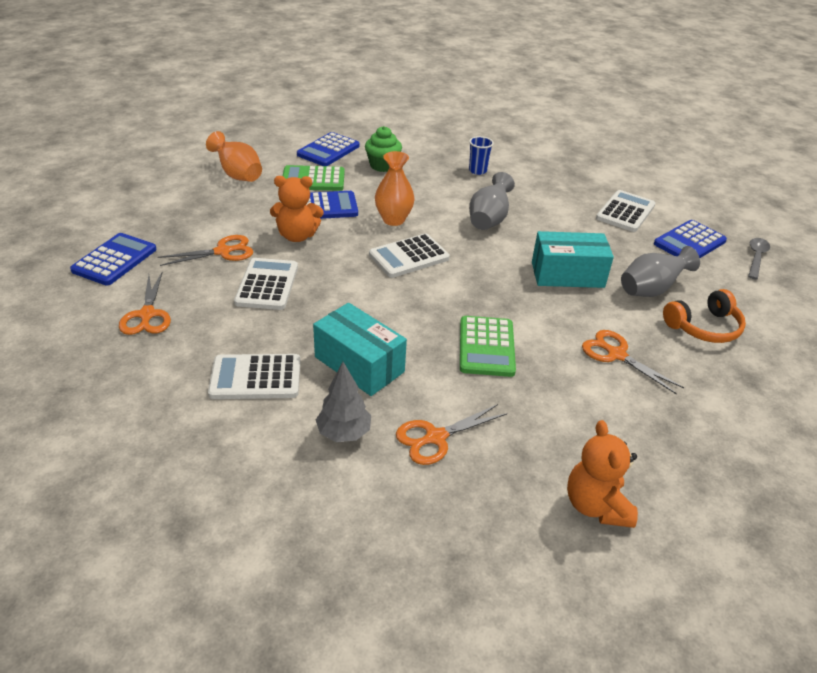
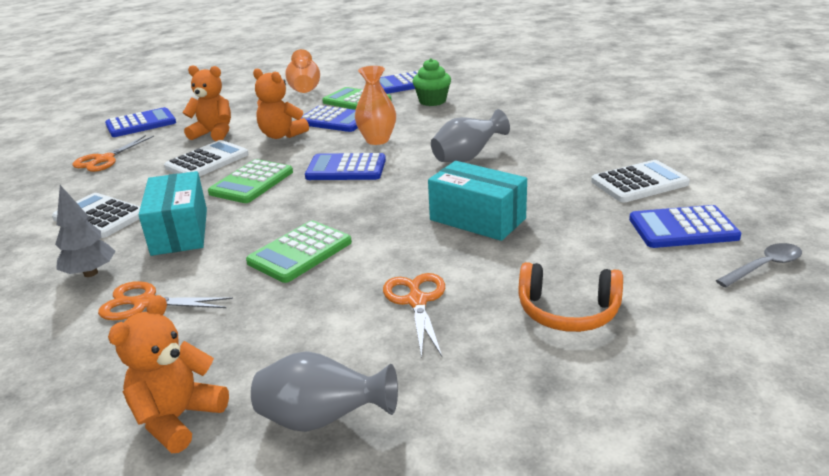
camera: 40 degrees right, 10 degrees down
(223, 251) = (214, 134): orange scissors -> orange teddy bear
(347, 295) = (252, 182): none -> green calculator
(409, 257) = (346, 168): white calculator -> blue calculator
(477, 171) = (519, 119): blue cup -> none
(650, 290) = (555, 258): grey vase -> grey vase (322, 420)

